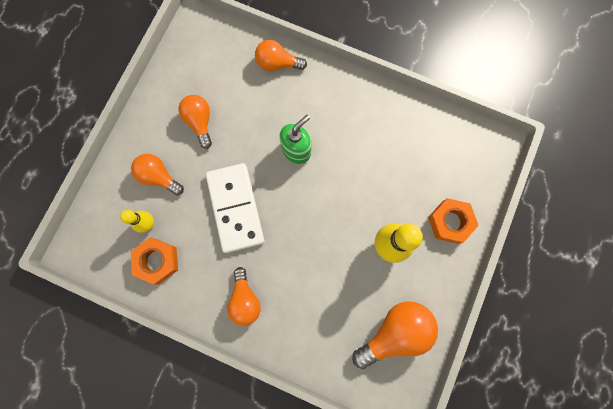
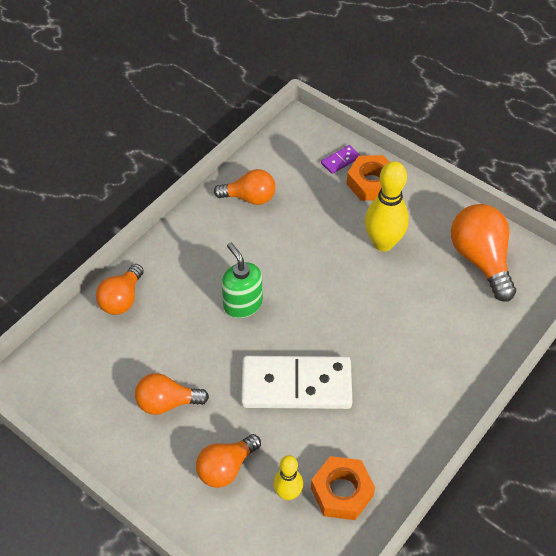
camera: 75 degrees left, 25 degrees down
(245, 299) = (414, 399): orange light bulb -> orange light bulb (249, 198)
(467, 190) = (340, 161): none -> purple domino

